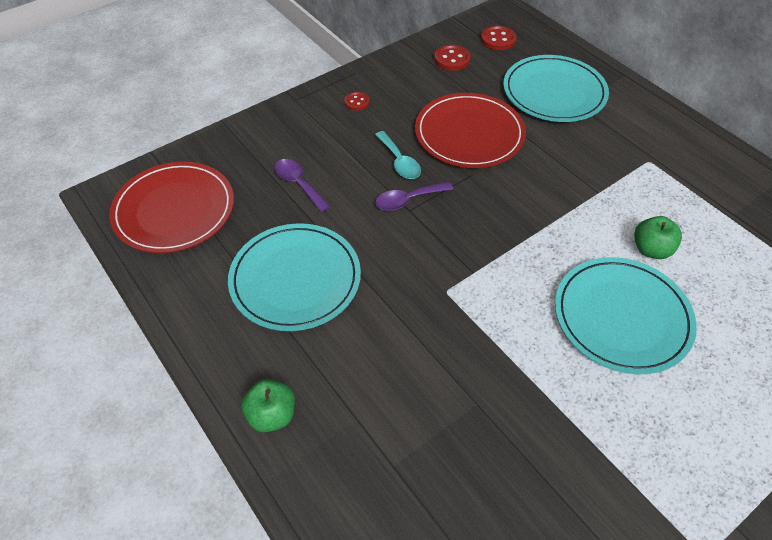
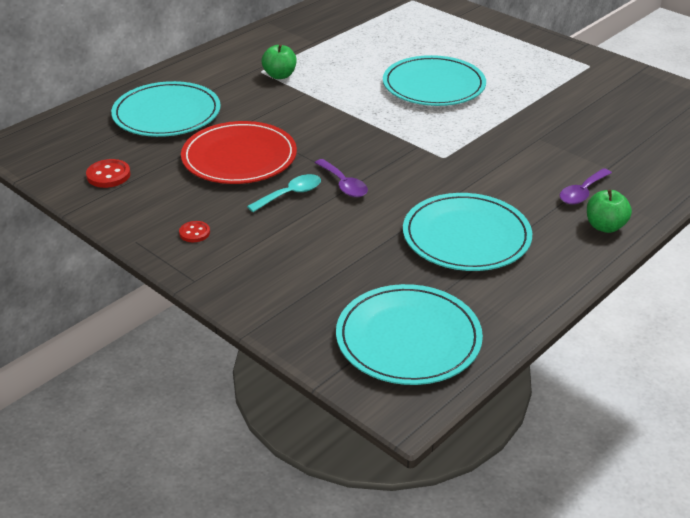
camera: 100 degrees left, 15 degrees down
(174, 210) = (408, 338): red plate -> turquoise plate
(298, 184) = (340, 254): purple spoon -> purple spoon (582, 193)
(498, 39) = (70, 148): red button -> none
(651, 249) = (363, 73): green apple -> green apple (280, 75)

